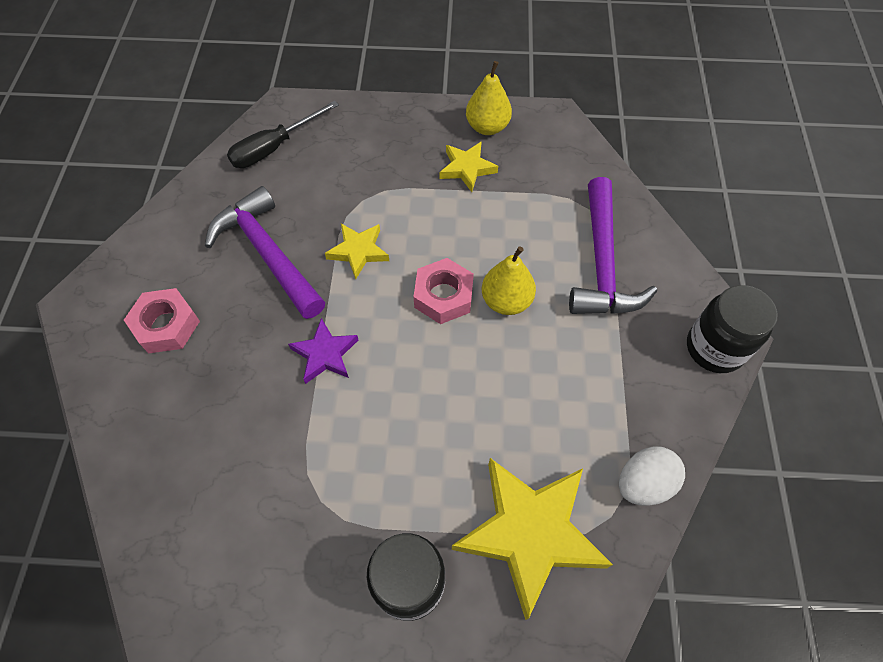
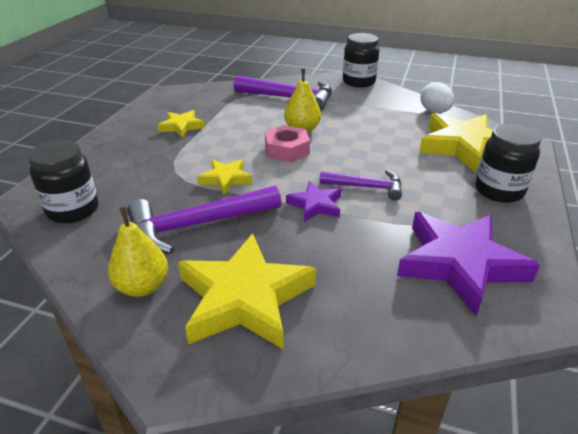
camera: 75 degrees left, 25 degrees down
(166, 325) = (244, 298): pink nut -> yellow star
(238, 523) = (459, 264): none -> purple star
(274, 147) = (73, 210): black screwdriver -> black jar
(376, 404) = (366, 187): none -> purple hammer
(487, 127) = (150, 114): yellow pear -> yellow pear (143, 286)

